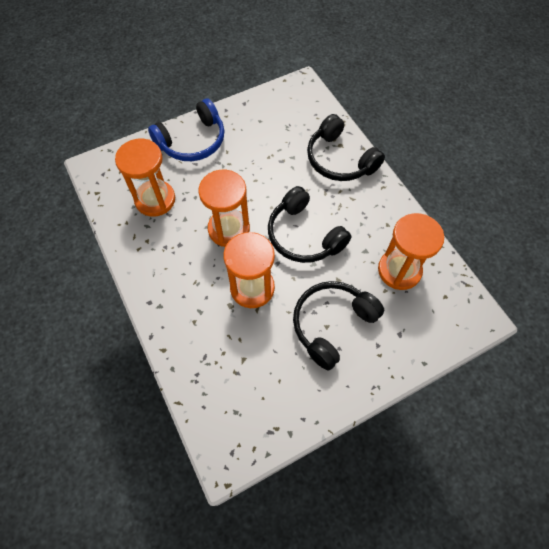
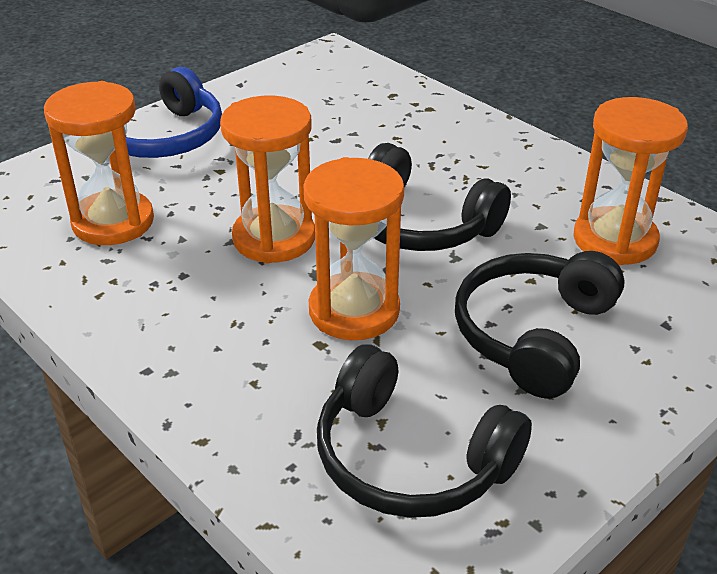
camera: 15 degrees left, 25 degrees down
(339, 160) = (436, 125): black headphones -> black headphones (410, 458)

